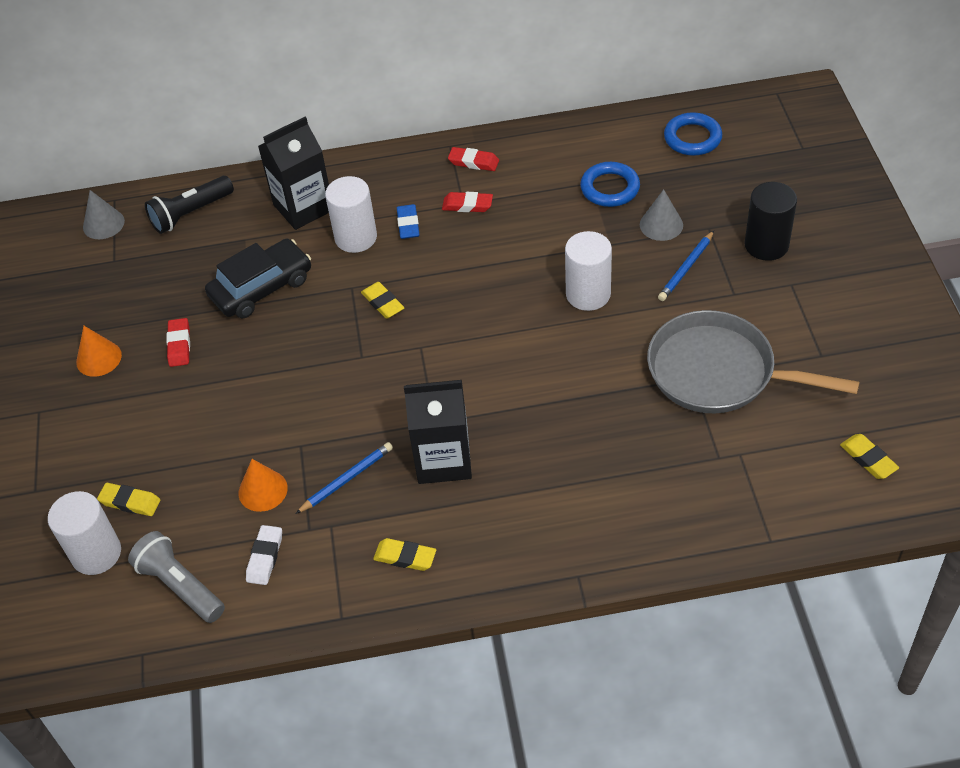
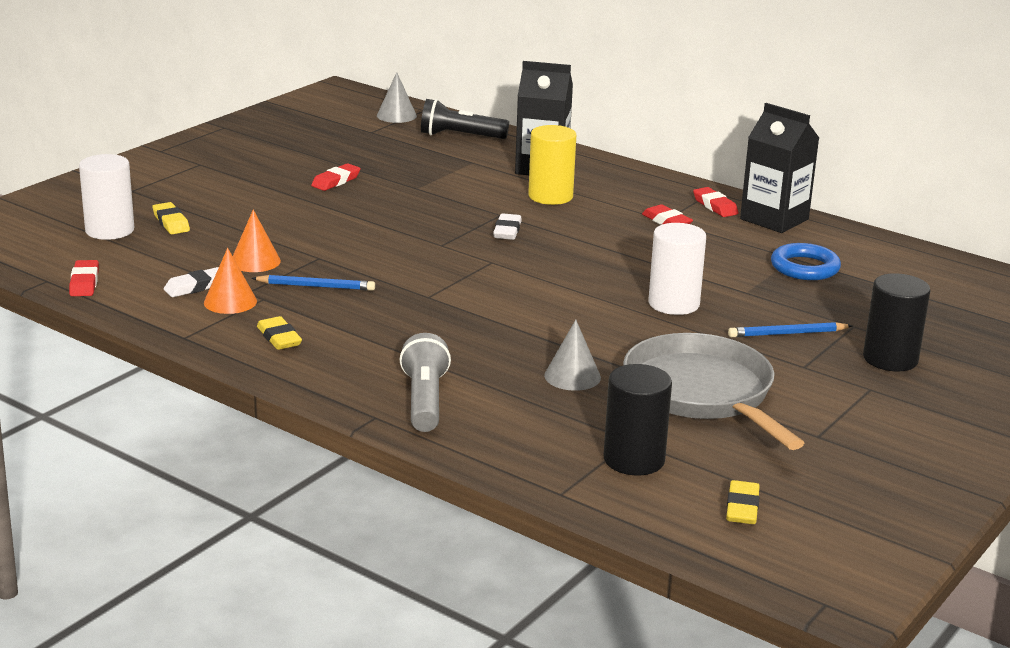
camera: 40 degrees right, 25 degrees down
(99, 358) = (277, 162): orange cone -> orange cone (230, 302)
(176, 629) = (84, 283): none -> red eraser
(180, 586) = (124, 268): grey flashlight -> grey flashlight (424, 400)
(261, 287) = (439, 185): black car -> none
(356, 238) = (550, 196): white cylinder -> yellow cylinder
(383, 303) = (507, 231): yellow eraser -> white eraser
(408, 224) = (601, 209): blue eraser -> none
(443, 460) = (397, 314): black carton -> black carton (774, 219)
(661, 225) = (812, 304): grey cone -> grey cone (572, 376)
(692, 138) = (937, 279): blue ring -> none
(765, 471) = (634, 460): none -> black cylinder

